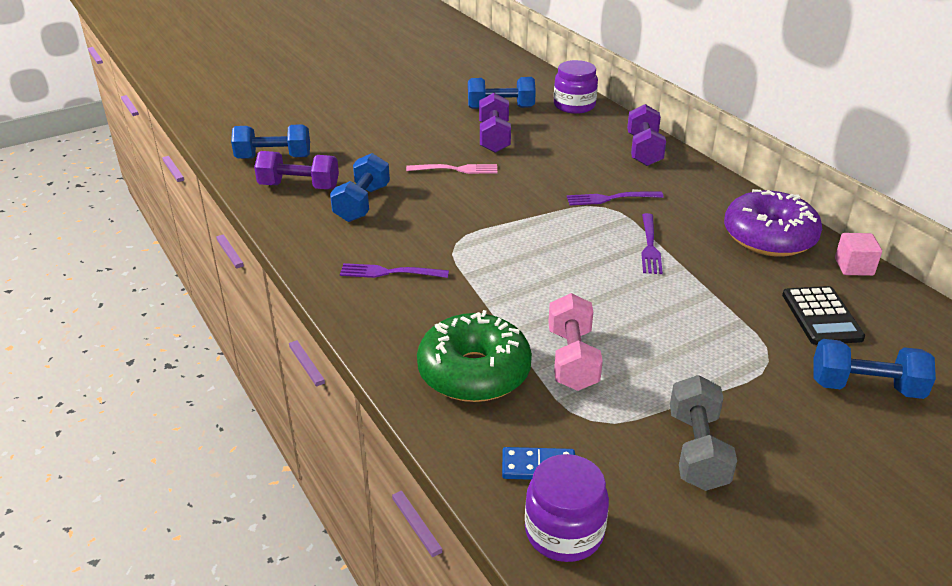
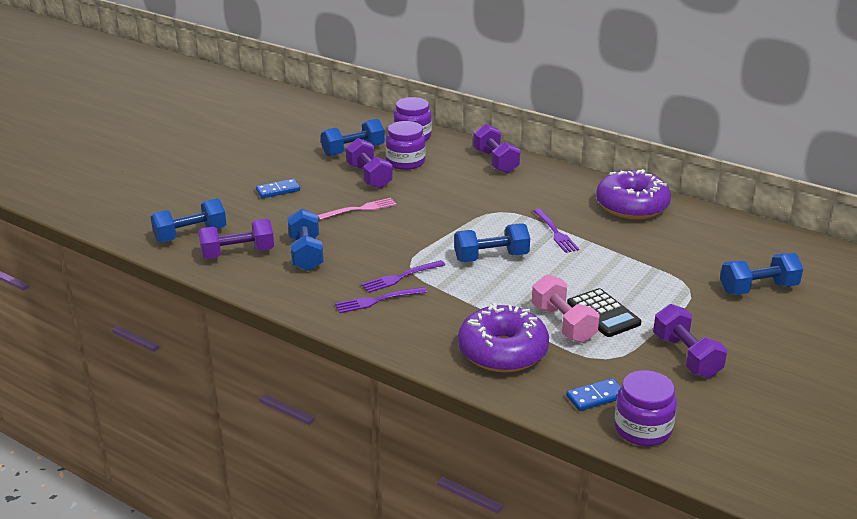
camera: 25 degrees left, 5 degrees down
(392, 132) = (278, 190): none -> blue domino
(474, 372) = (502, 351): green donut -> purple donut
(544, 130) = (405, 162): none -> purple jar
(552, 256) = (491, 257): none -> blue dumbbell
(610, 198) = (500, 204): purple fork -> purple fork (401, 277)
(697, 450) = (686, 356): grey dumbbell -> purple dumbbell
(821, 316) = (702, 251): black calculator -> black calculator (603, 313)
(854, 267) = (700, 213): pink cube -> none

